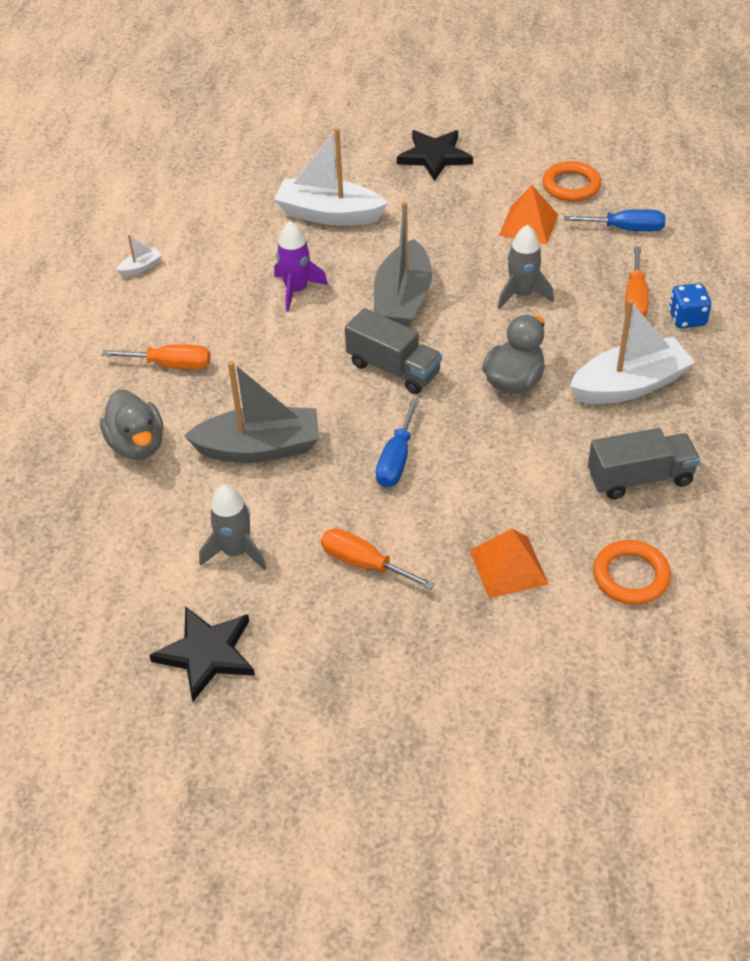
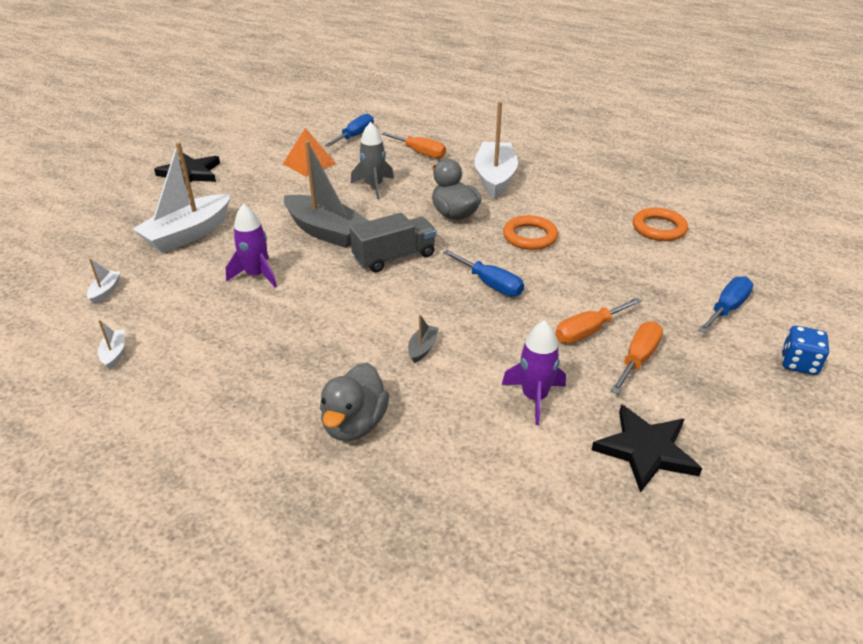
camera: 65 degrees left, 10 degrees down
(137, 445) = (354, 424): grey duck -> grey duck turned 105 degrees clockwise
(171, 365) = (270, 371): orange screwdriver -> orange screwdriver (638, 359)
(213, 216) = (105, 291): none -> white boat
(235, 551) = (534, 397): grey rocket -> purple rocket
(259, 448) = (422, 348): grey boat -> grey boat, size x0.41
(489, 679) = (727, 308): none -> blue screwdriver
(508, 567) = (627, 269): orange pyramid -> none
(571, 185) = (291, 139): orange ring -> orange ring (530, 236)
(640, 478) = (578, 200): grey truck -> none
(687, 318) = (455, 144): blue dice -> blue dice (799, 363)

